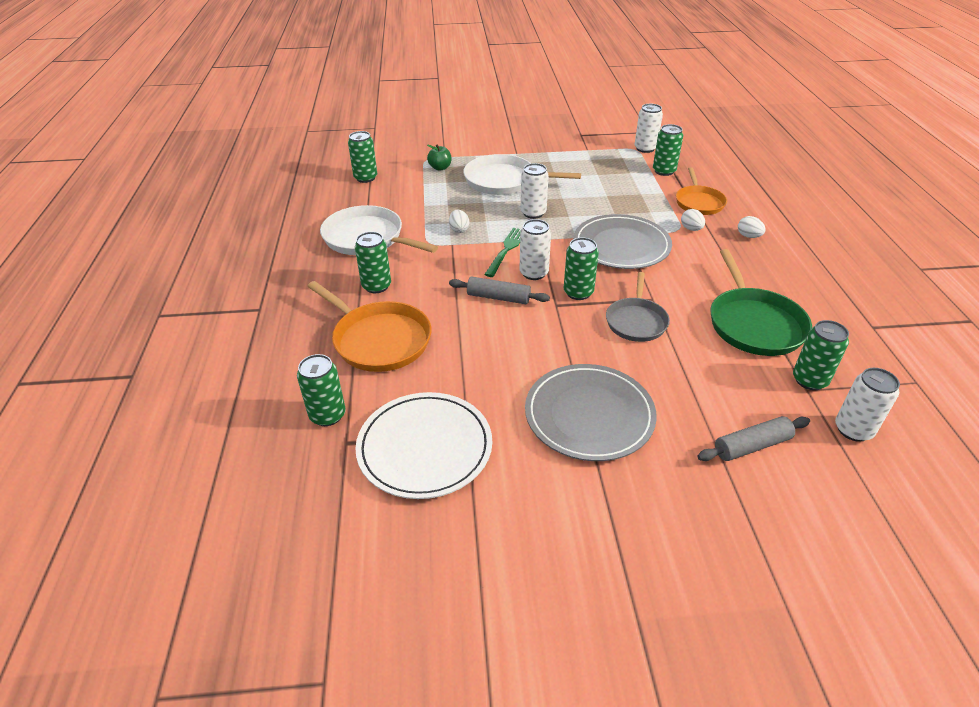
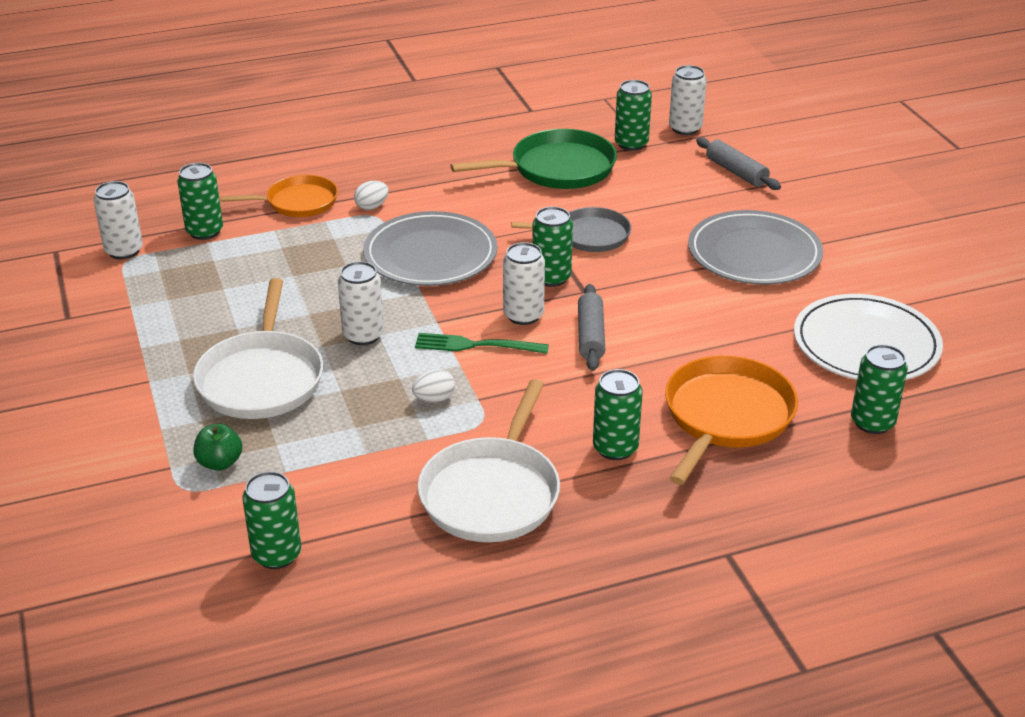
camera: 105 degrees left, 5 degrees down
(748, 236) = (378, 169): white egg -> none

